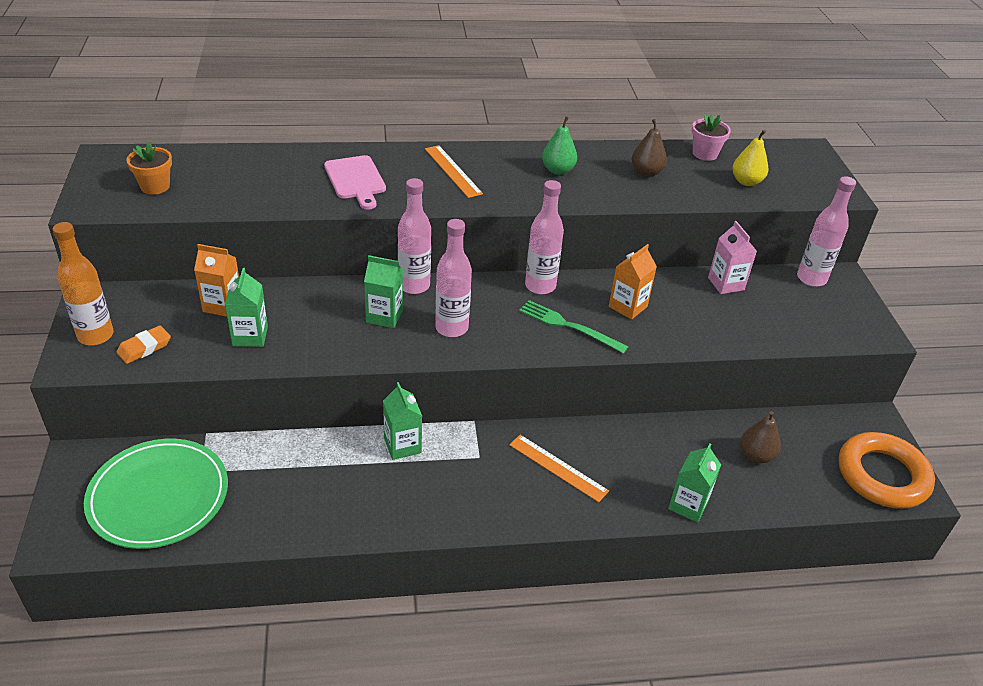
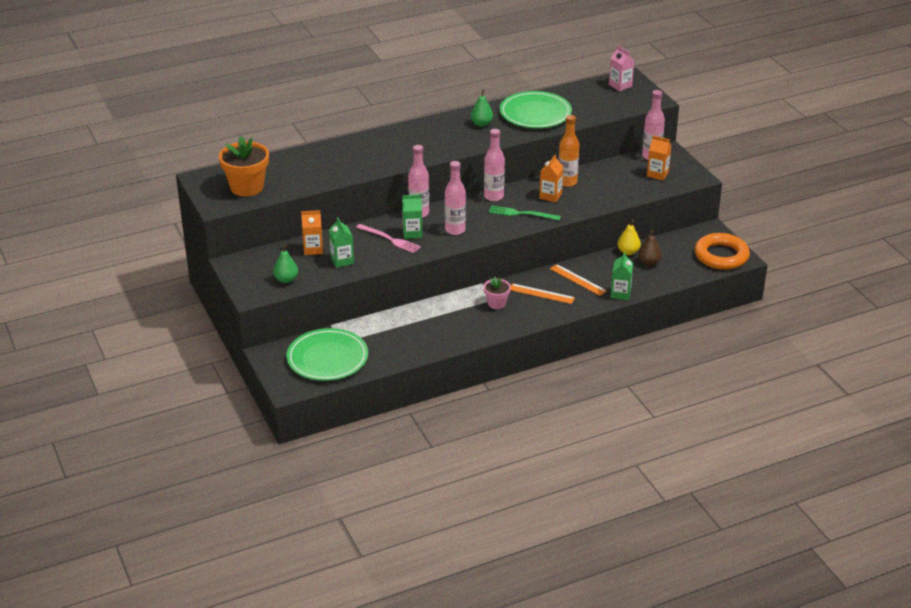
camera: 15 degrees left, 5 degrees down
(95, 336) = (252, 280): orange bottle -> orange bottle (567, 182)
(144, 348) = (286, 279): orange eraser -> green pear
(155, 186) = (247, 187): orange flower pot -> orange flower pot, size x1.82
(344, 318) = (390, 239): none -> pink fork
(356, 180) = (364, 157): pink cutting board -> none
(402, 445) = (448, 304): green carton -> none
(453, 171) = (418, 138): orange ruler -> orange ruler (578, 280)
(646, 172) = (535, 113): brown pear -> green plate
(705, 154) = (565, 94): pink flower pot -> pink flower pot (496, 303)
(726, 284) = (602, 170): pink carton -> pink carton (620, 85)
(746, 182) = (597, 105): yellow pear -> yellow pear (628, 252)
(812, 311) = (657, 174): none -> orange carton

